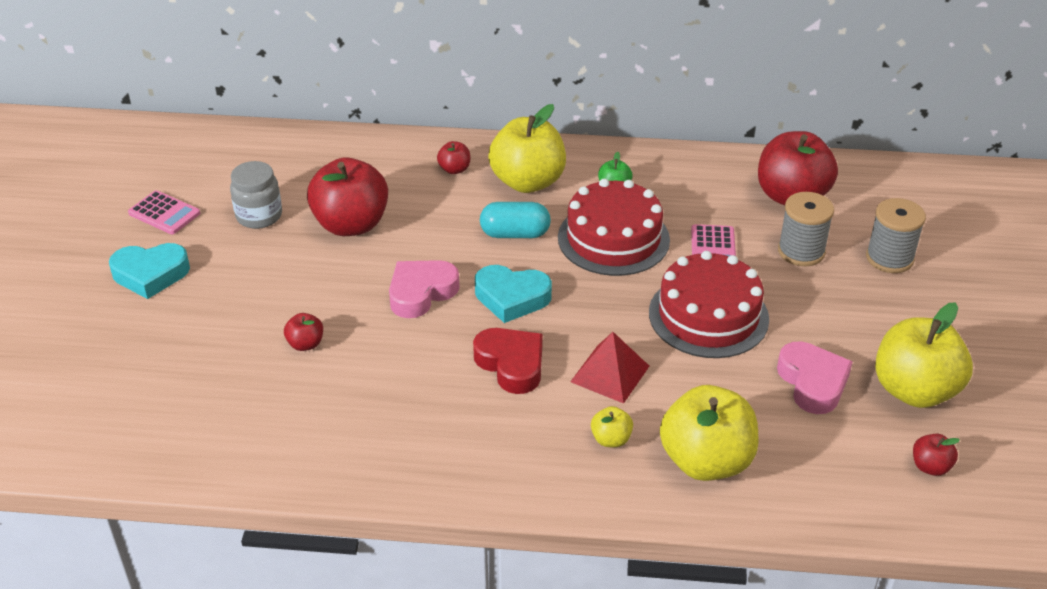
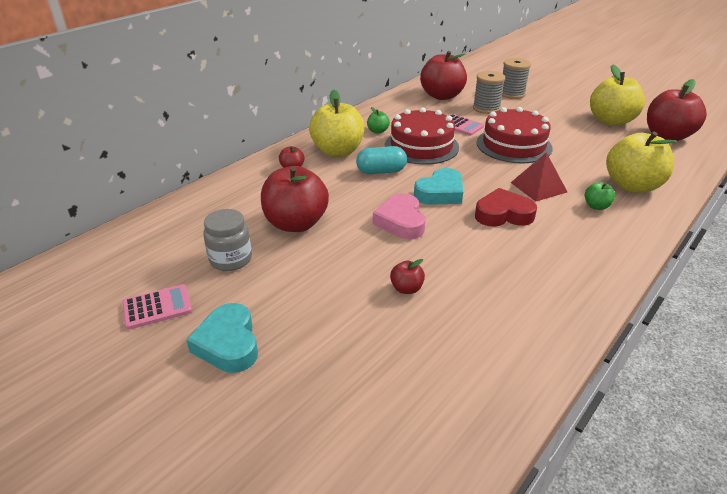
camera: 55 degrees left, 5 degrees down
(150, 274) = (228, 343): turquoise heart -> turquoise heart turned 135 degrees clockwise
(515, 234) = (381, 171): turquoise capsule -> turquoise capsule turned 45 degrees clockwise
(611, 439) = (596, 206): yellow apple -> green apple
(812, 382) = (588, 139): pink heart -> none
(930, 467) = (667, 136): red apple -> red apple, size x2.26

